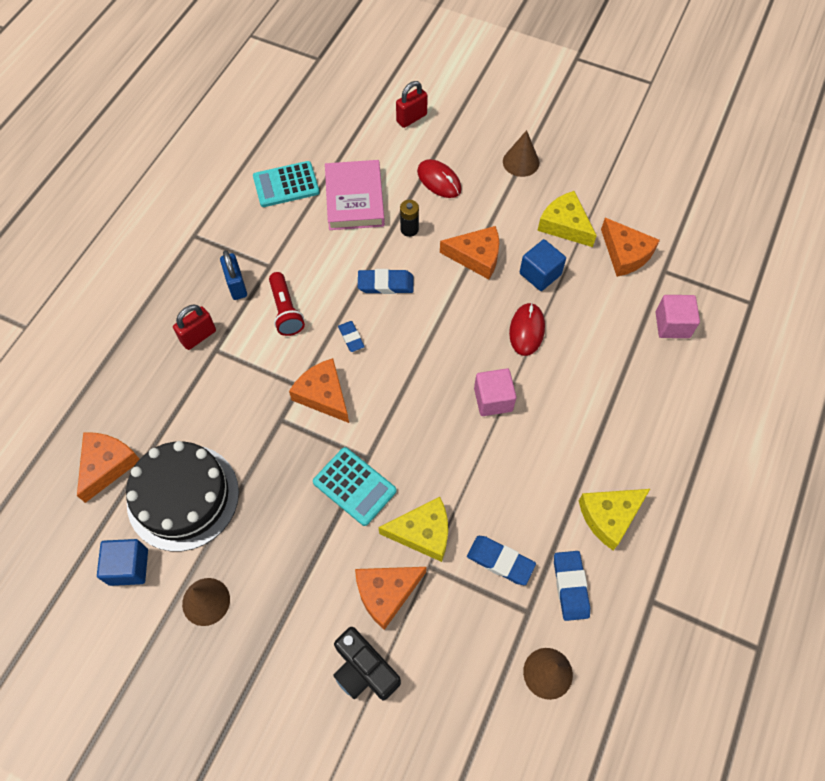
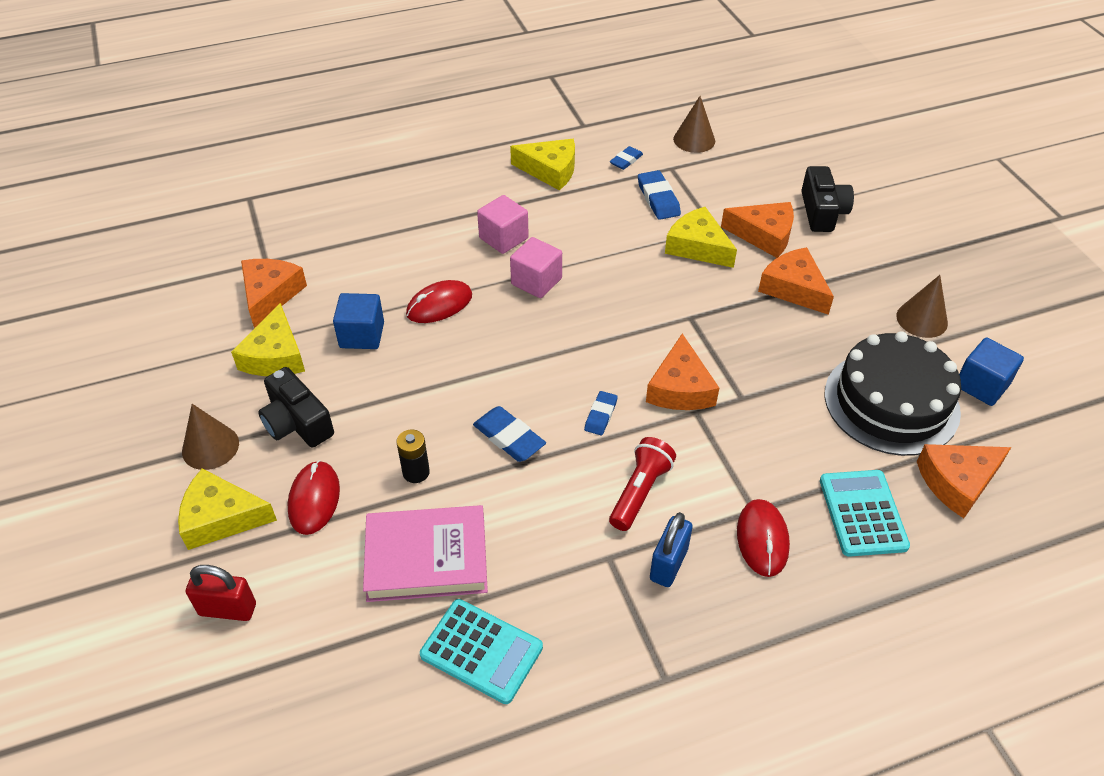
camera: 135 degrees left, 15 degrees down
(198, 336) = (762, 539): red padlock -> red mouse
(354, 199) = (426, 558): pink book -> pink book turned 45 degrees clockwise
(354, 486) = (722, 307): turquoise calculator -> turquoise calculator (862, 513)
(467, 142) = (221, 518): none -> yellow cheese
(476, 256) = (392, 393): orange cheese -> orange cheese (793, 288)
(500, 204) = (297, 422): none -> black camera
(570, 586) = (626, 160): blue eraser -> blue eraser, size x0.64
(672, 325) = (326, 227): pink cube -> pink cube (503, 238)

